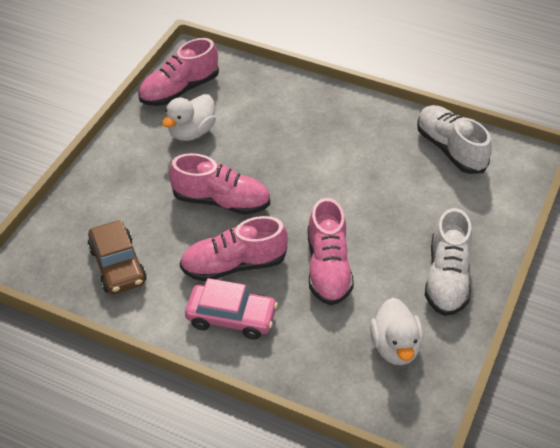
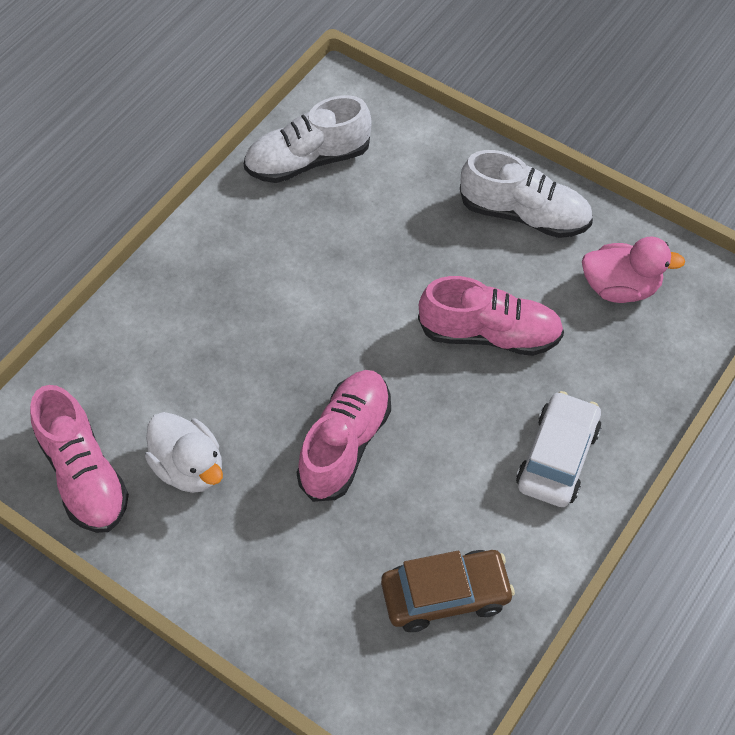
camera: 80 degrees left, 10 degrees up
(231, 317) = (557, 457): pink car -> white car
(234, 265) = (468, 443): pink shoe -> none
(395, 347) = (620, 287): white duck -> pink duck

